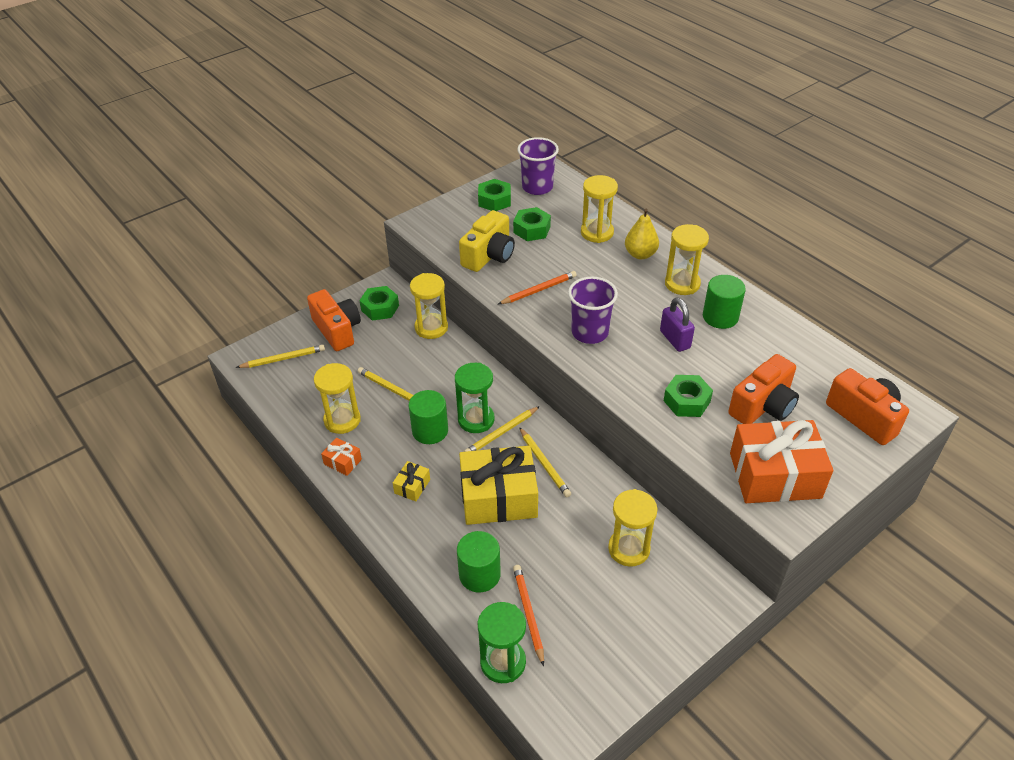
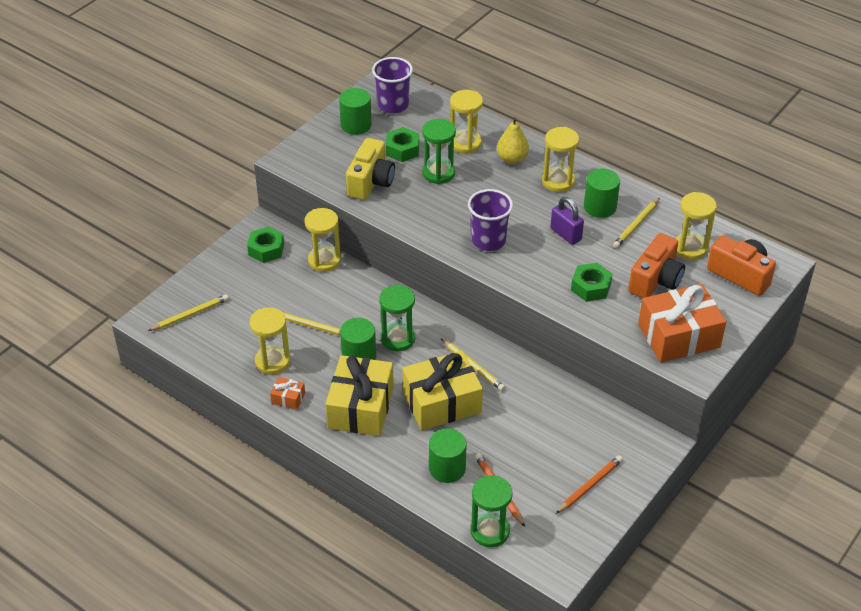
camera: 15 degrees left, 0 degrees up
(337, 330) = (232, 278): orange camera -> none
(412, 486) = (361, 407): yellow gift -> yellow gift, size x2.33
(494, 200) = (356, 125): green nut -> green cylinder
(501, 433) = (425, 346): yellow pencil -> yellow pencil (636, 225)
(539, 290) = (429, 208): orange pencil -> orange pencil (590, 485)
(560, 257) = (438, 173): none -> green hourglass
(629, 549) = (567, 423): yellow hourglass -> yellow hourglass (690, 248)

